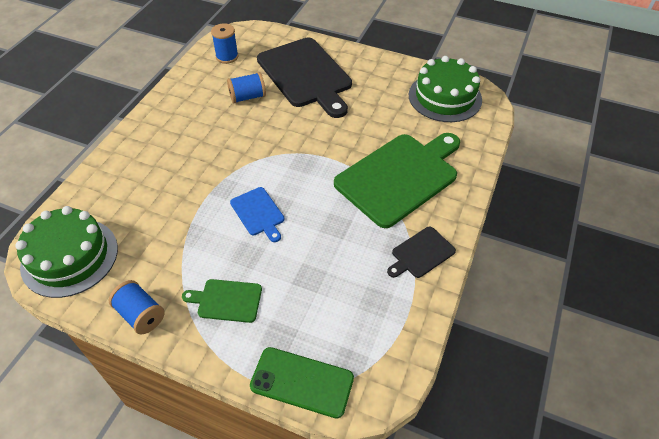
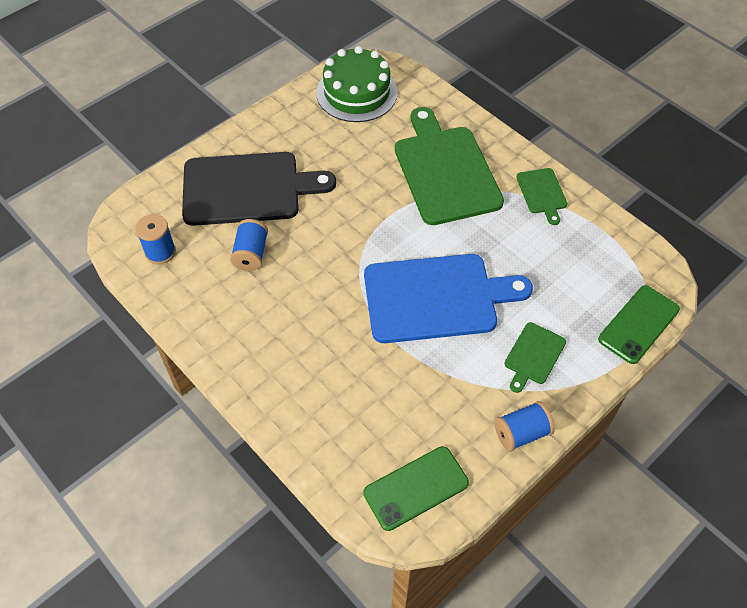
camera: 65 degrees left, 5 degrees up
(70, 257) = (416, 488): green cake -> green phone
(258, 213) = (436, 298): blue cutting board -> blue cutting board, size x2.17
(421, 253) = (542, 193): black cutting board -> green cutting board

